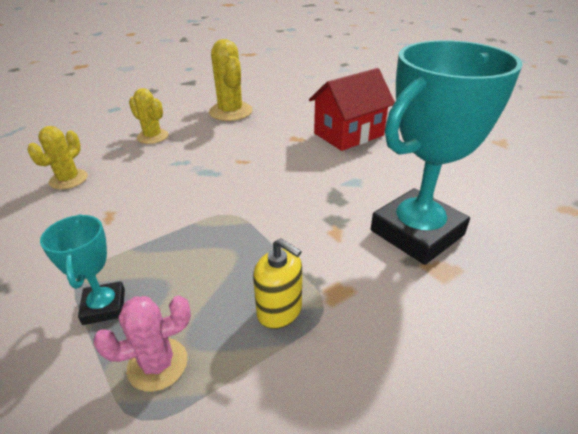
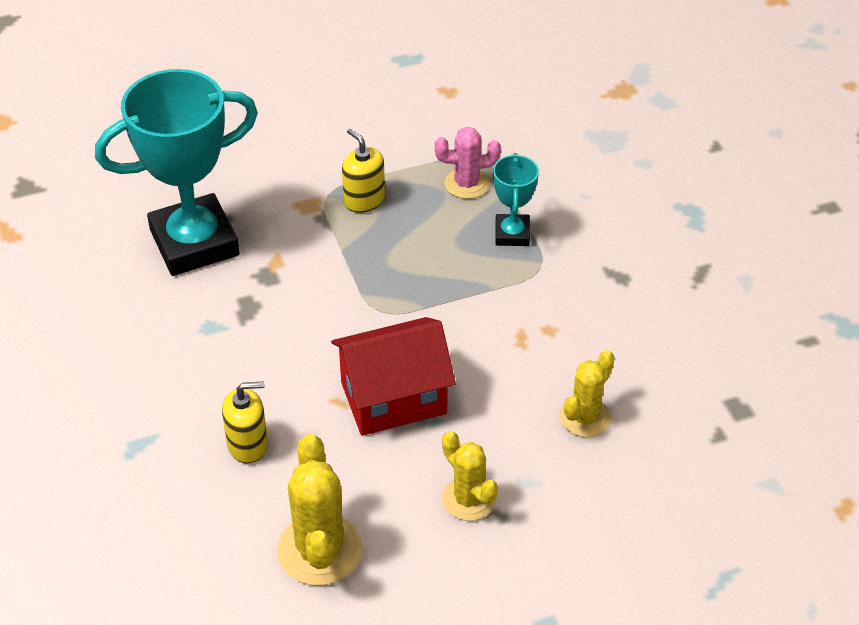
camera: 165 degrees left, 10 degrees up
(289, 136) = (248, 444): none -> yellow soap dispenser
(348, 134) = (153, 427): red house -> red house (393, 398)

